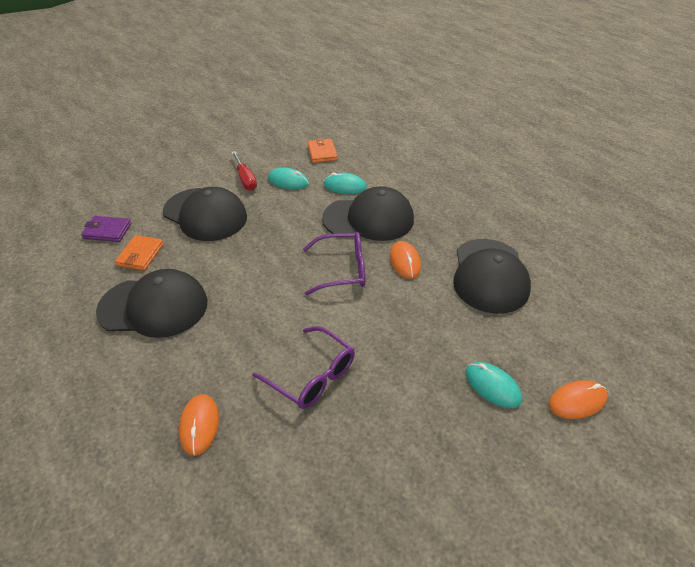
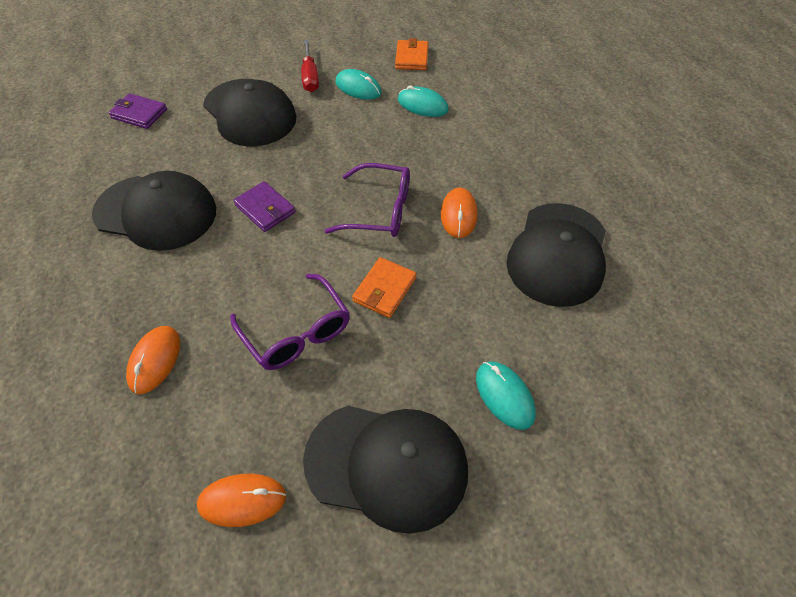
camera: 15 degrees right, 10 degrees up
(140, 255) = (163, 148): orange wallet -> orange wallet (384, 289)
(248, 286) = (265, 209): none -> purple wallet
(369, 219) = (436, 152): black cap -> black cap (387, 465)
(577, 401) = (605, 441): orange mouse -> orange mouse (242, 500)

